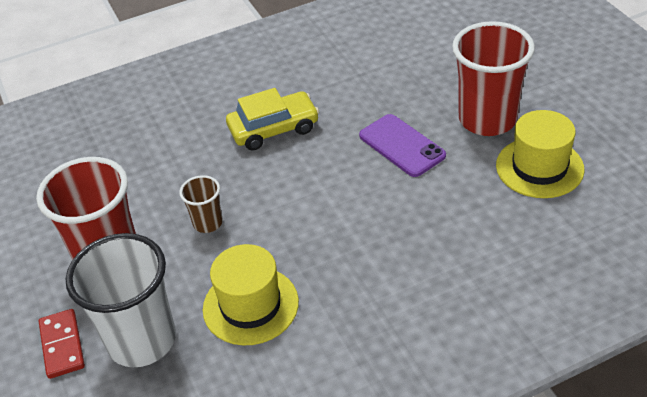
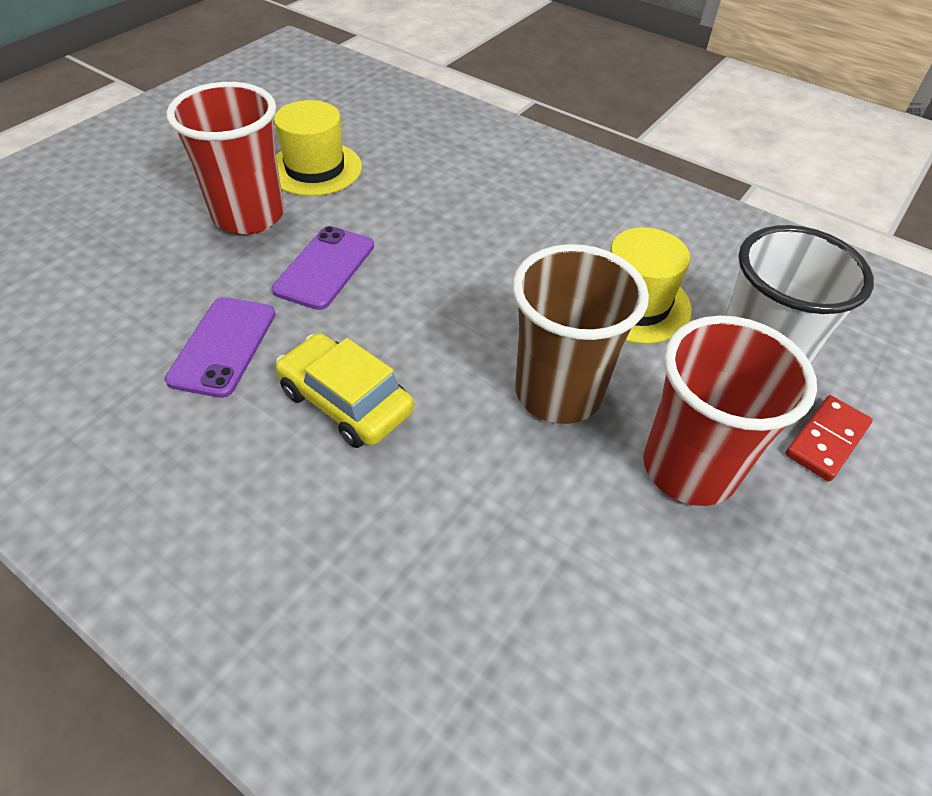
camera: 125 degrees left, 5 degrees up
(208, 223) = (558, 393): brown cup -> brown cup, size x2.07
(353, 90) = (223, 346): none -> purple phone

